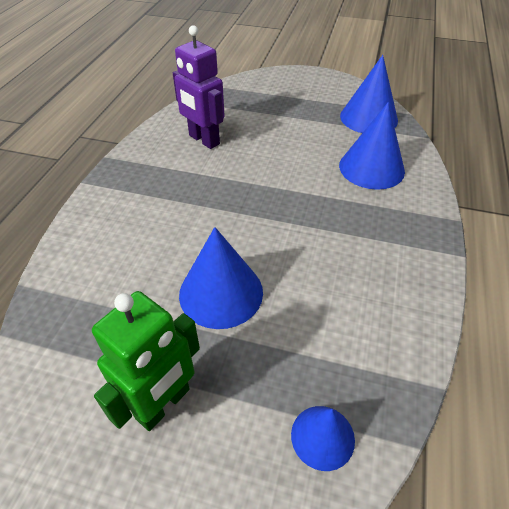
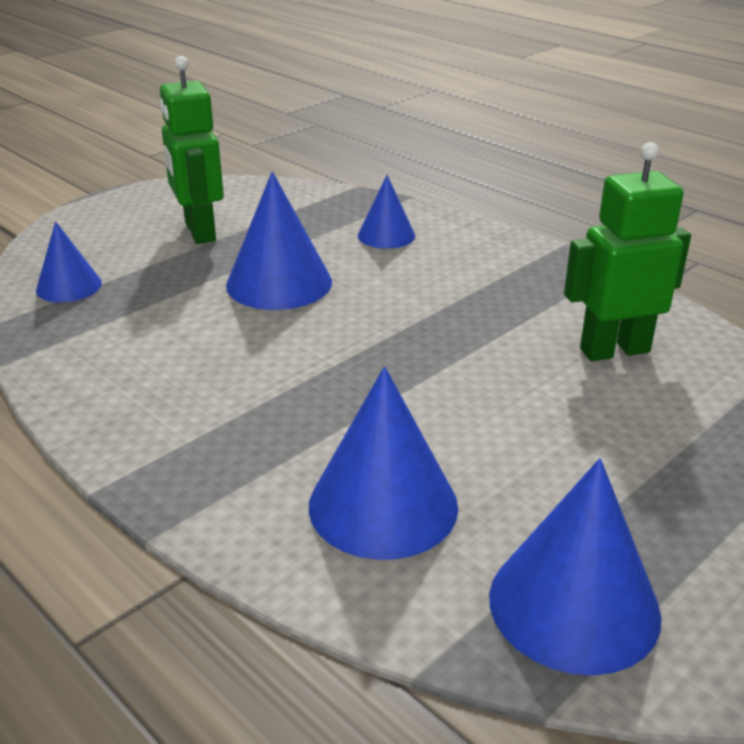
camera: 120 degrees right, 15 degrees down
(109, 268) = (386, 235): none -> blue cone
(203, 140) = (614, 350): purple robot -> green robot

